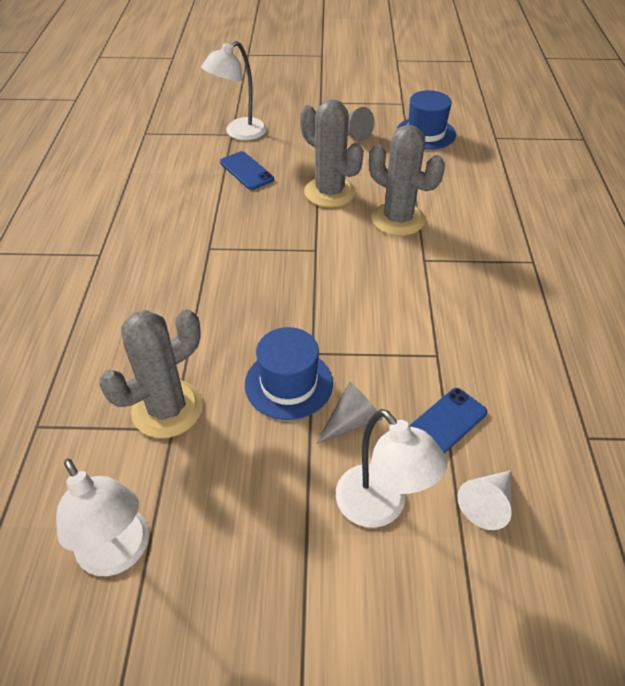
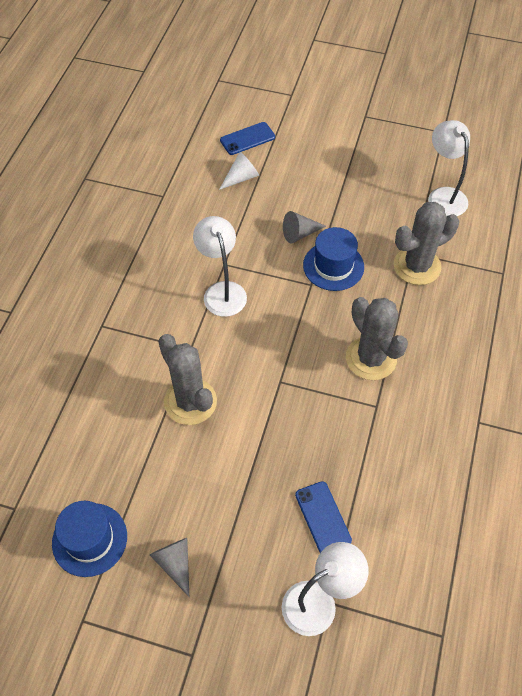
camera: 165 degrees left, 10 degrees up
(330, 192) = (242, 457): grey cactus -> grey cactus (371, 358)
(380, 508) = (300, 187): white lamp -> white lamp (222, 291)
(444, 424) = (243, 220): blue phone -> blue phone (247, 139)

